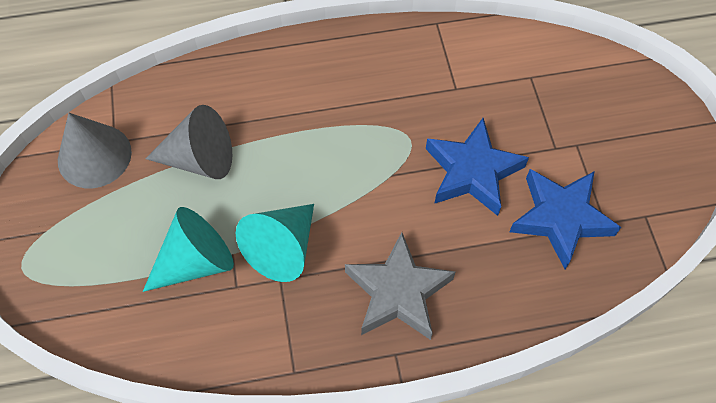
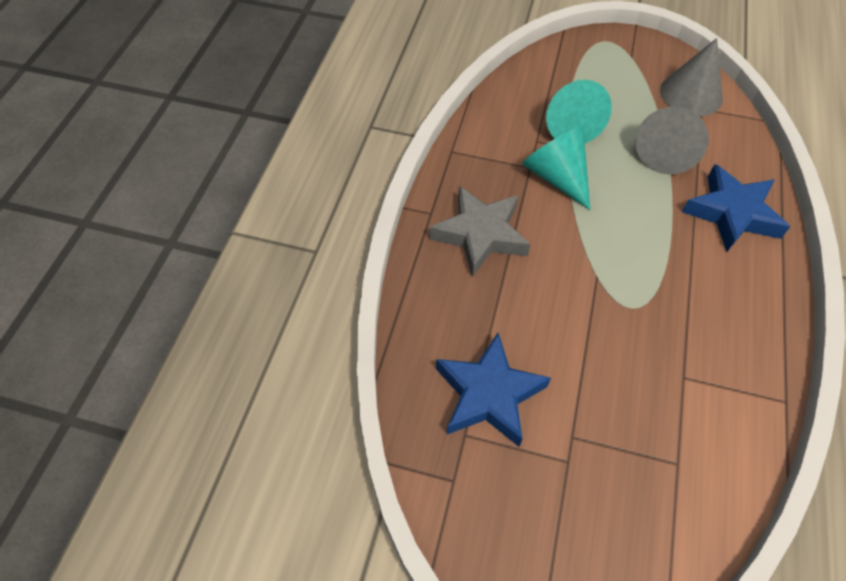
camera: 115 degrees right, 5 degrees down
(472, 172) = (574, 343): blue star -> blue star (732, 213)

